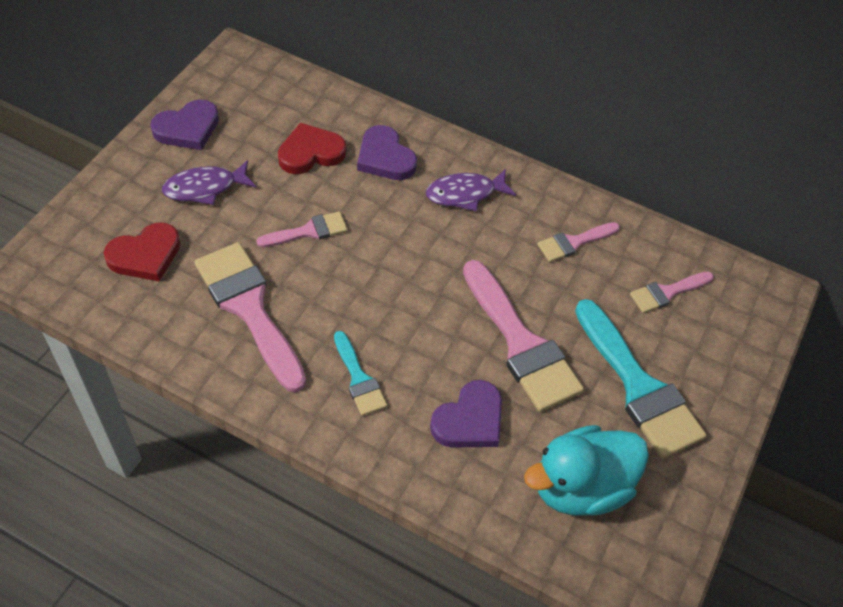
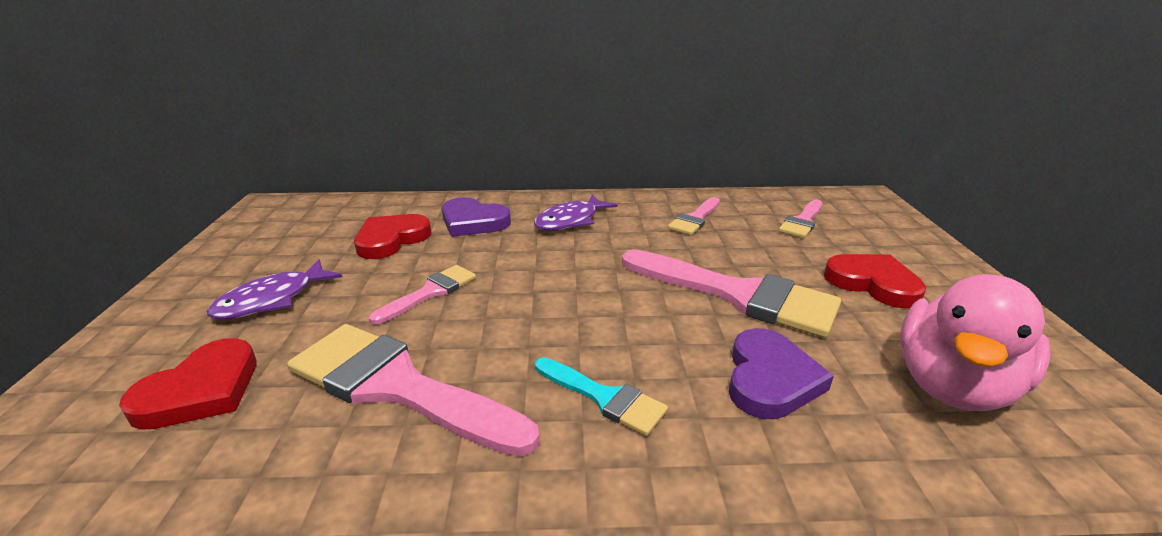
camera: 25 degrees left, 25 degrees down
(187, 128) = (227, 263): purple heart -> none
(580, 487) = (952, 385): turquoise duck -> pink duck
(638, 387) = (873, 283): turquoise brush -> red heart

